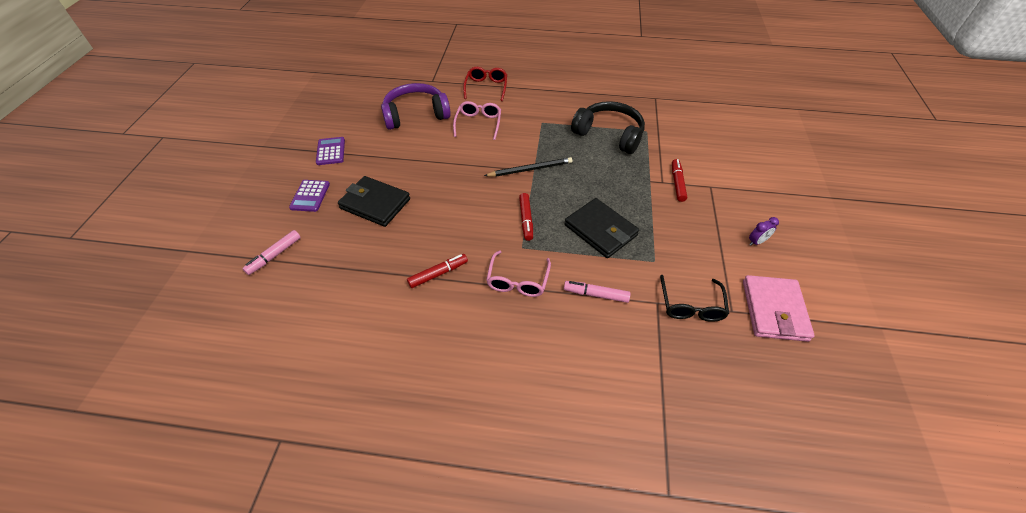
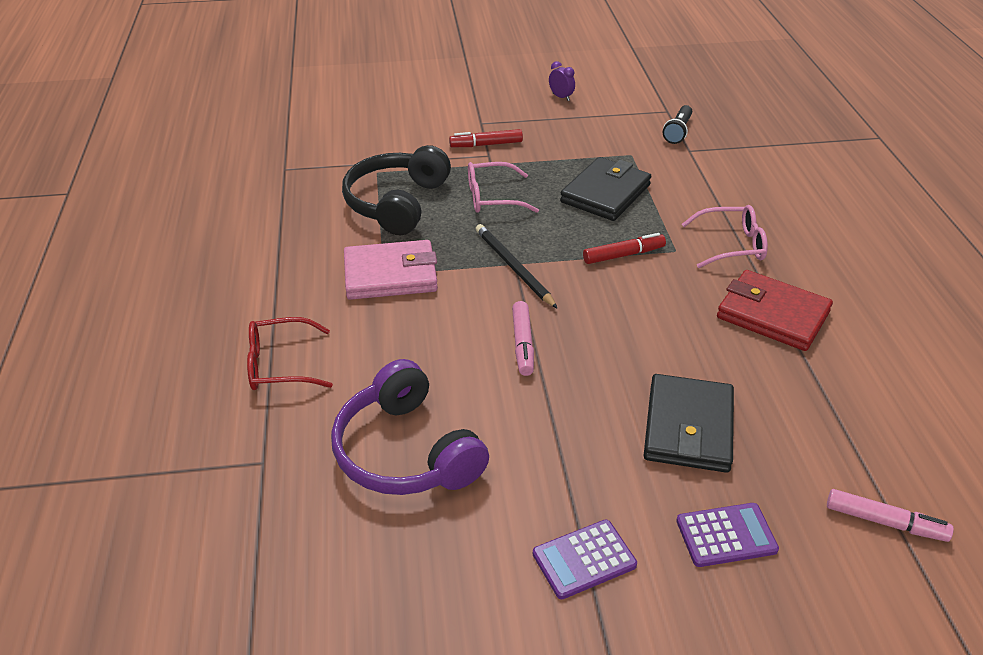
camera: 105 degrees left, 10 degrees down
(438, 274) = (772, 315): red marker -> red wallet
(478, 123) = (410, 349): pink glasses -> pink glasses (492, 197)
(596, 294) = (708, 188): pink marker -> pink marker (523, 344)
(691, 305) = (678, 132): black glasses -> black flashlight
(774, 310) = (650, 91): pink wallet -> pink wallet (390, 275)

